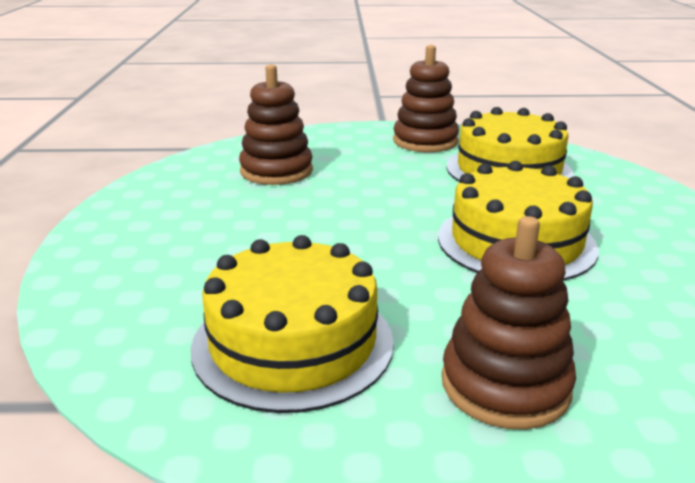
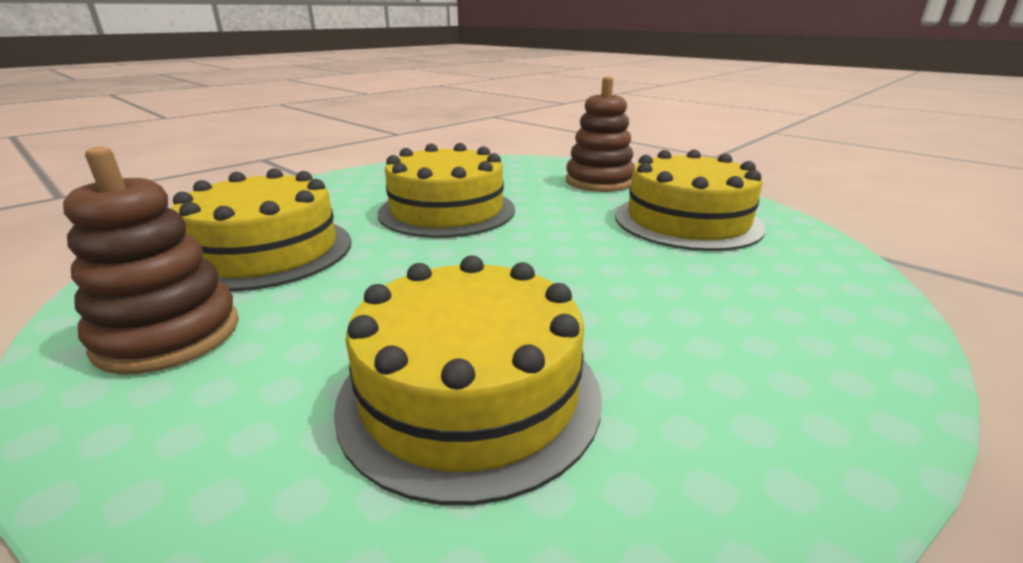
camera: 135 degrees left, 0 degrees up
(276, 171) = (470, 393): brown stacking toy -> yellow cake

